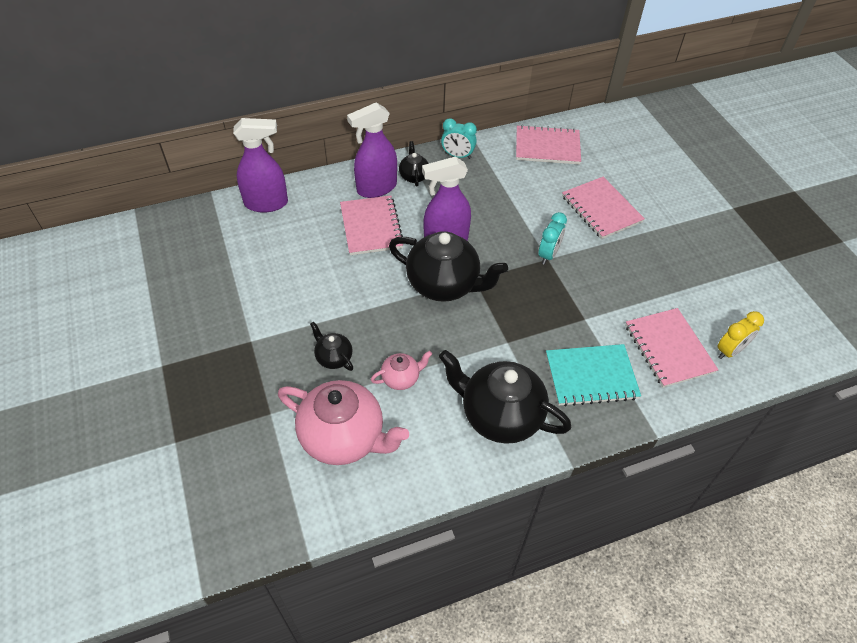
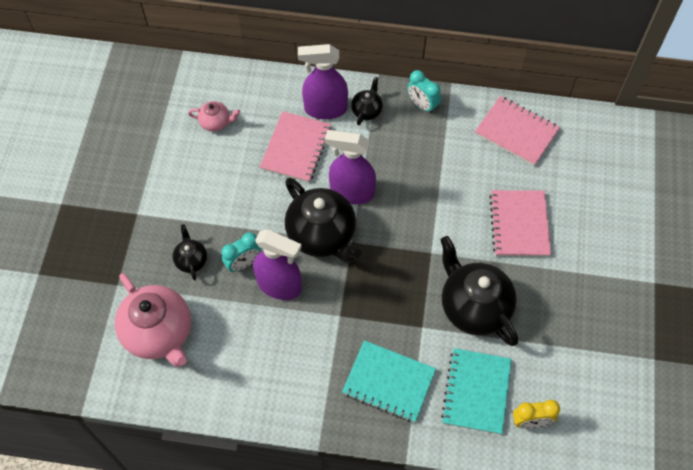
camera: 30 degrees right, 10 degrees up
(266, 203) = (222, 84): purple spray bottle -> purple spray bottle (279, 285)
(401, 378) = (232, 305): pink teapot -> pink teapot (216, 122)
(499, 415) = (289, 377): black teapot -> black teapot (473, 307)
(548, 255) = (434, 249): turquoise clock -> turquoise clock (243, 263)
(668, 349) = (476, 392): pink notebook -> turquoise notebook

